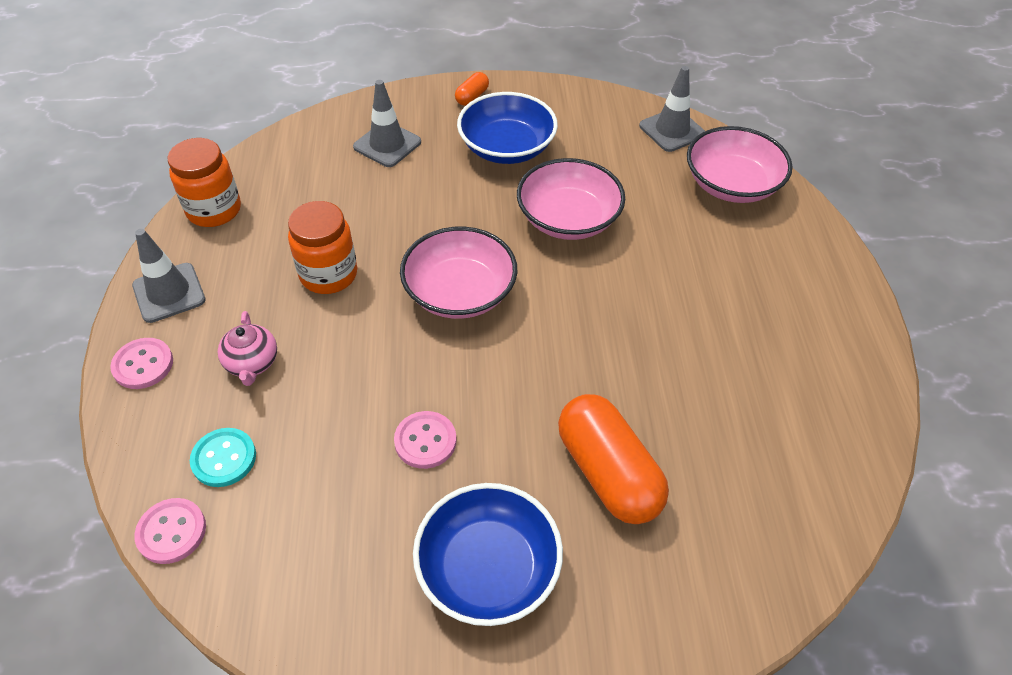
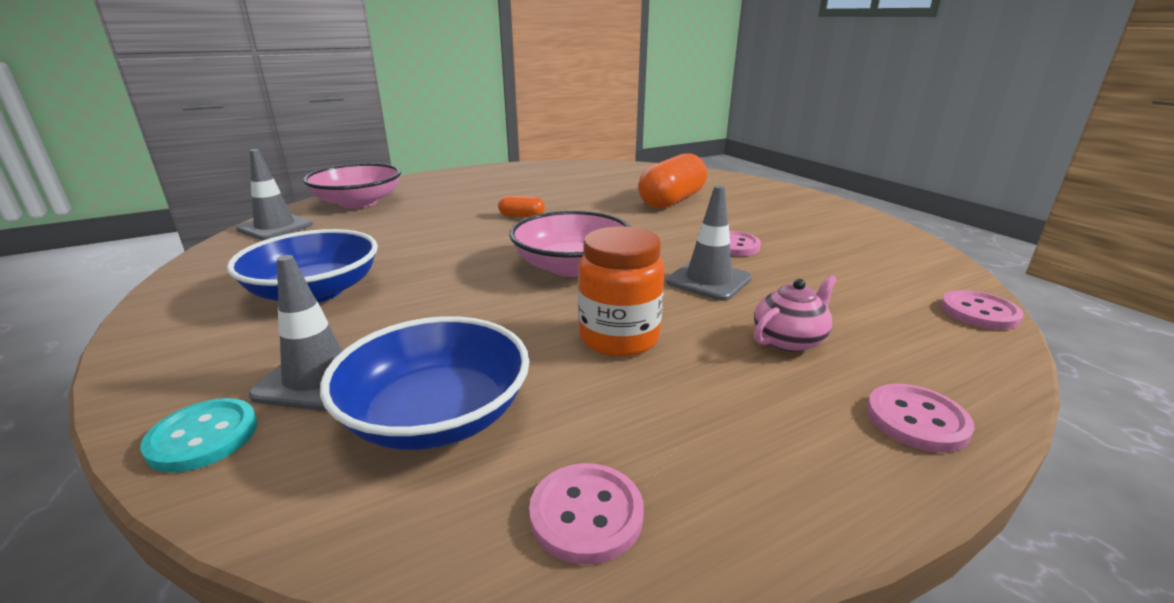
camera: 115 degrees left, 25 degrees down
(169, 293) = (801, 464): grey traffic cone -> grey traffic cone (708, 280)
(214, 210) = (586, 514): orange jar -> pink button
(224, 458) = (890, 314): turquoise button -> turquoise button (203, 437)
(472, 97) = (176, 340): orange capsule -> orange capsule (522, 216)
(488, 568) = (779, 214): blue bowl -> blue bowl (436, 416)
(568, 219) = (434, 244): pink bowl -> none

